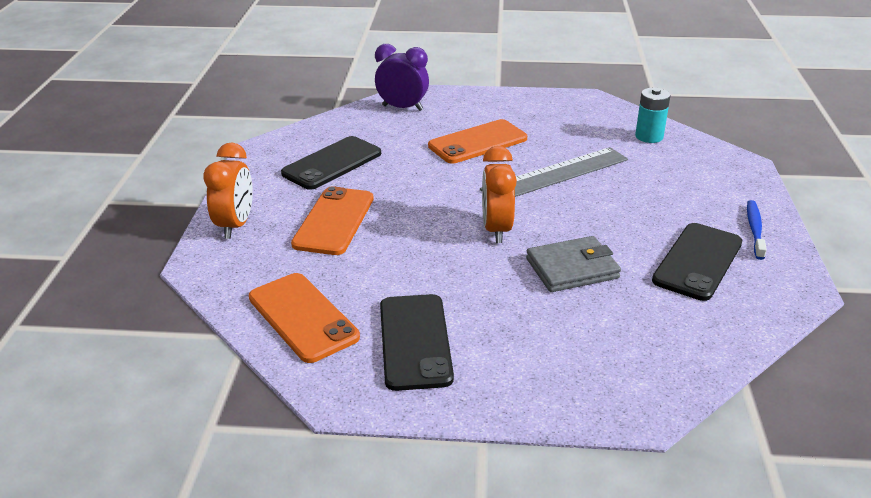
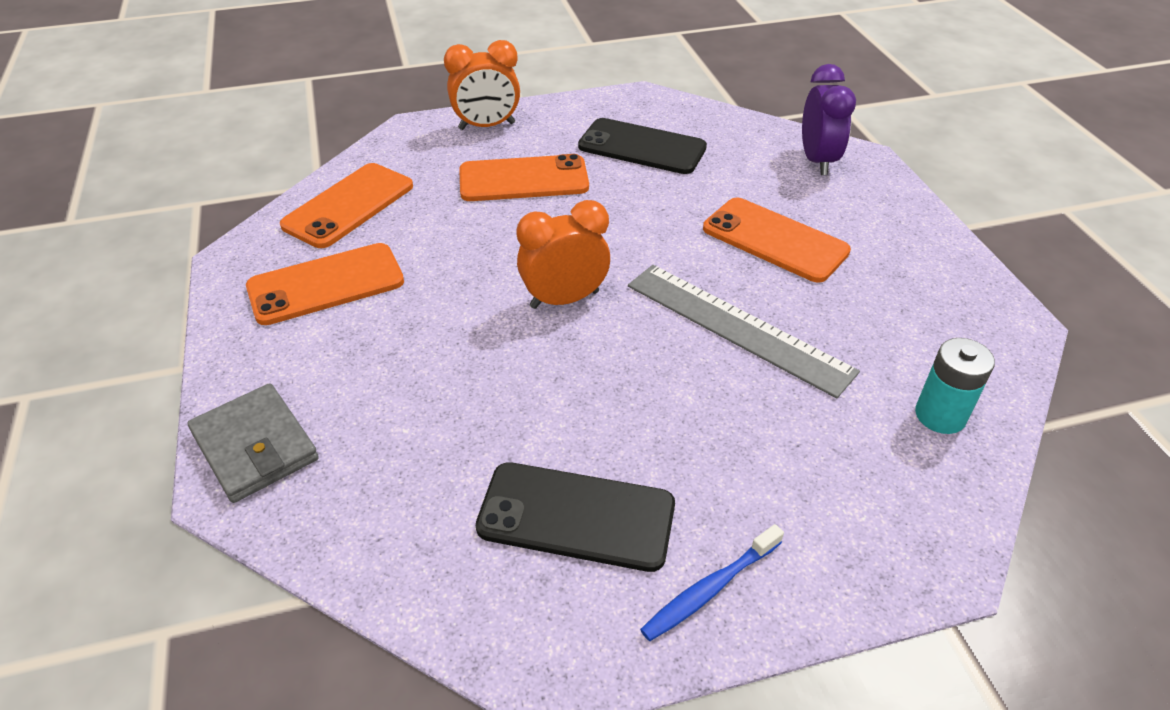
camera: 70 degrees right, 10 degrees up
(415, 341) = (326, 284): black phone -> orange phone
(572, 268) = (505, 382): grey wallet -> grey wallet (255, 446)
(754, 229) = (709, 589): blue toothbrush -> blue toothbrush turned 150 degrees clockwise

